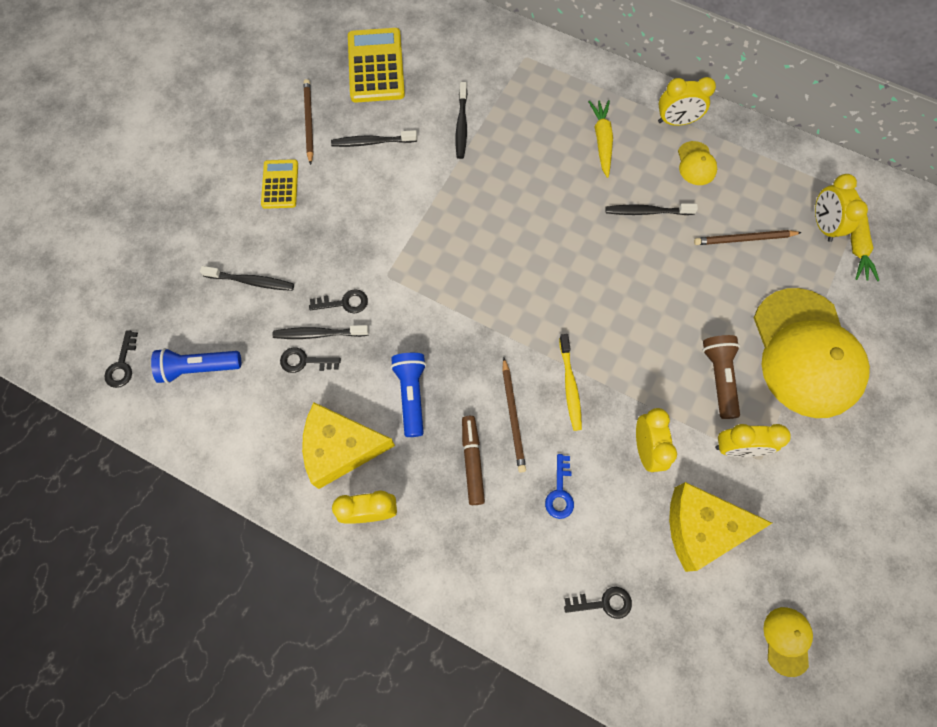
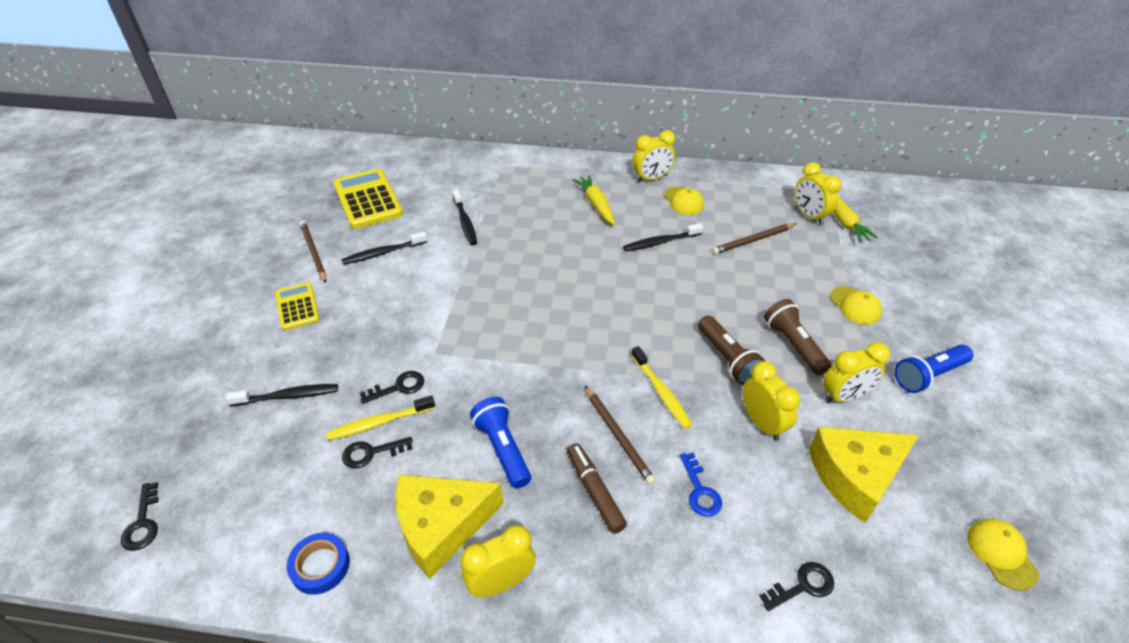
camera: 20 degrees left, 25 degrees down
(199, 368) = (244, 497): blue flashlight -> blue flashlight (928, 376)
(242, 448) = (320, 566): none -> blue tape
(319, 334) = (379, 423): black toothbrush -> yellow toothbrush
(647, 371) = (727, 358): none -> brown flashlight
(806, 353) = (855, 305): yellow cap -> yellow cap, size x0.41

